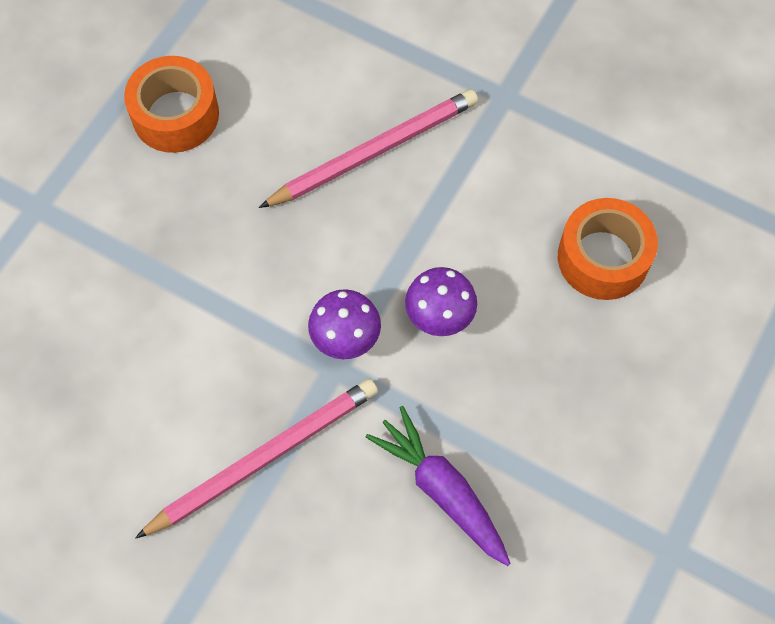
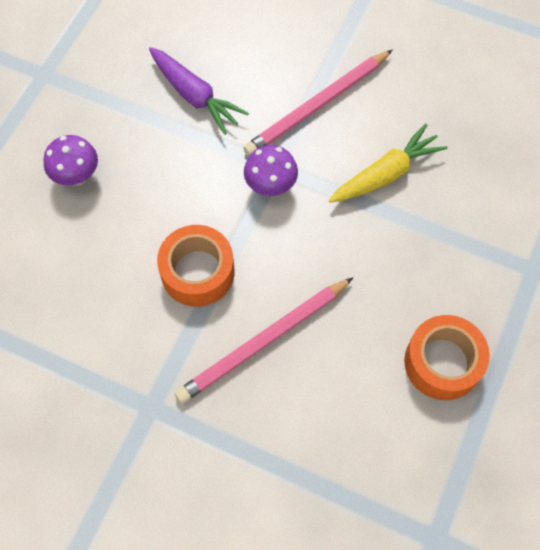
camera: 175 degrees right, 0 degrees up
(188, 345) = (386, 173): none -> yellow carrot
(439, 318) = (201, 207): purple mushroom -> purple mushroom (77, 176)
(603, 258) = (72, 264): orange tape -> orange tape (197, 272)

